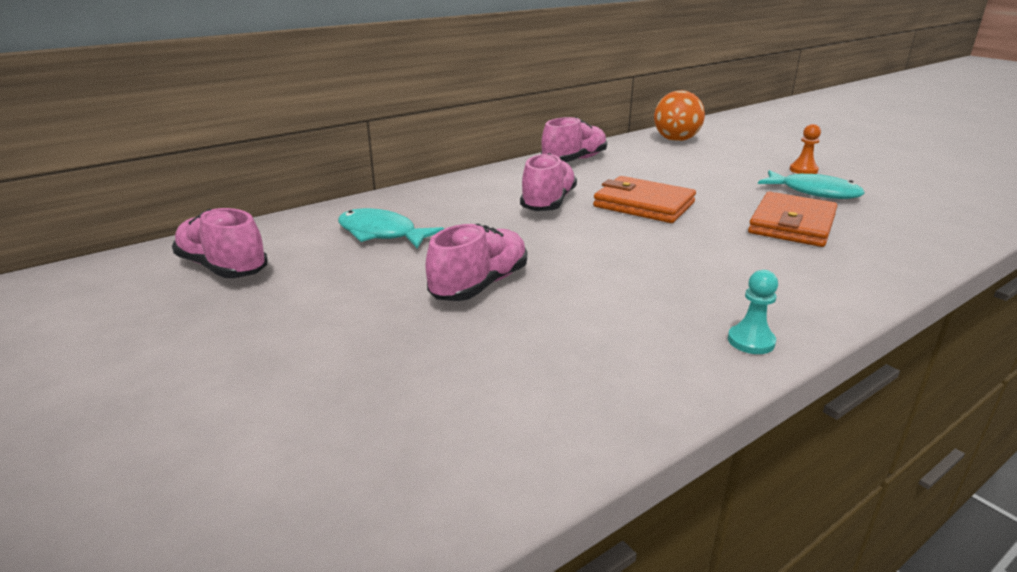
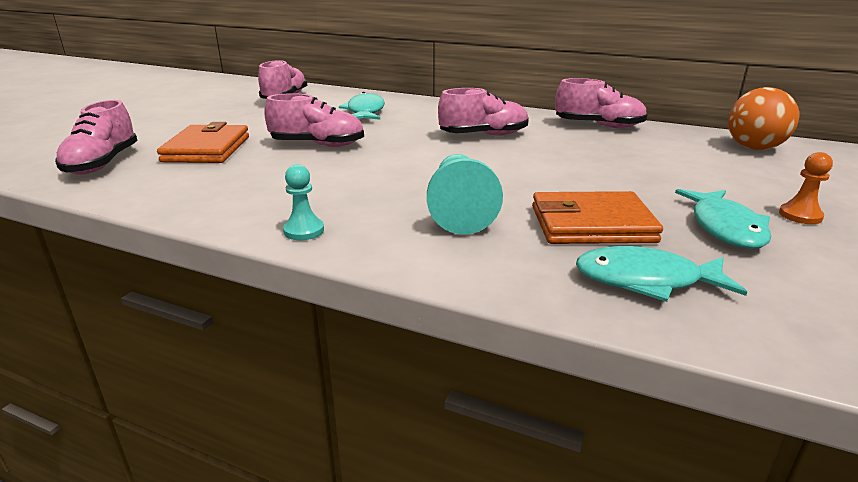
camera: 60 degrees right, 0 degrees up
(361, 477) = (102, 163): none -> pink shoe
(643, 205) = (535, 162): orange wallet -> orange wallet (207, 149)
(738, 260) = (460, 210): none -> turquoise pawn
(890, 237) = (646, 280): none -> turquoise fish

